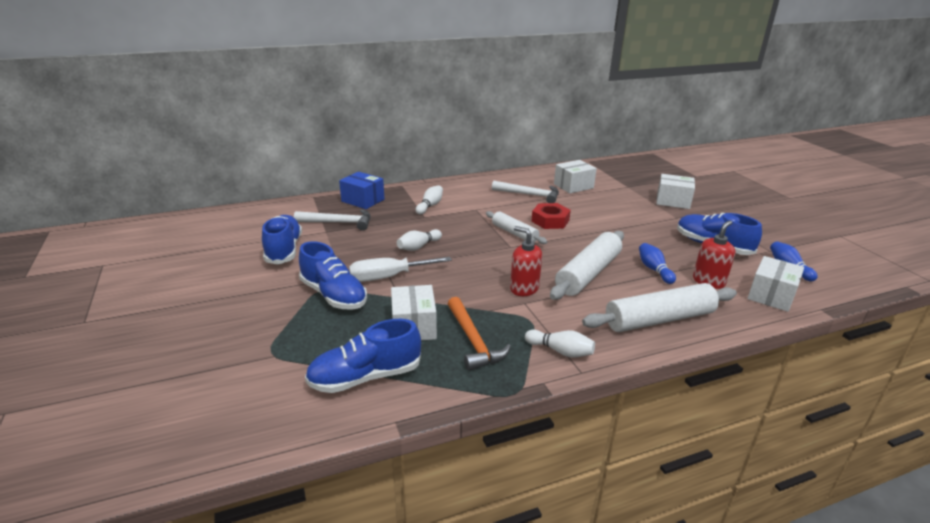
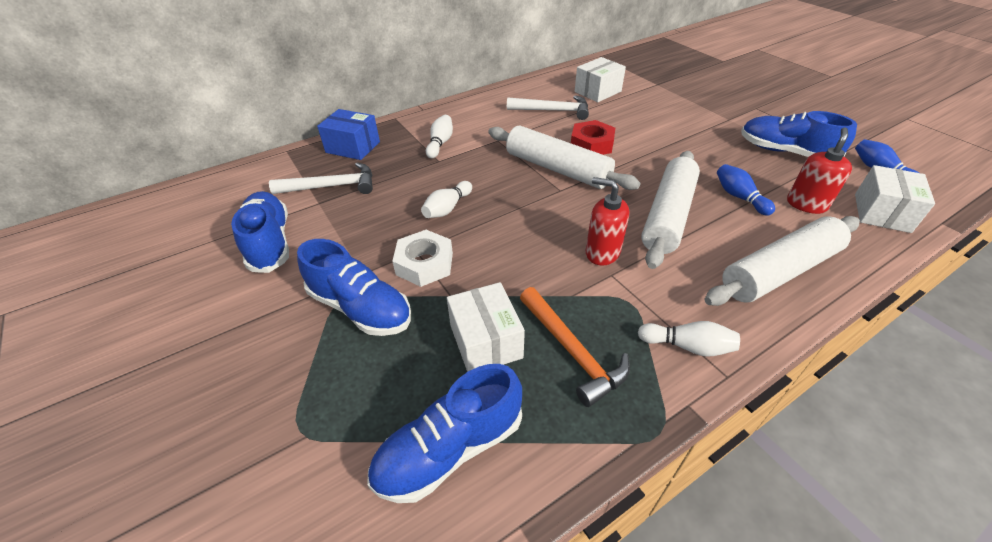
camera: 10 degrees left, 15 degrees up
(388, 277) = (424, 264): white screwdriver -> white nut
(514, 233) = (557, 169): white rolling pin -> white rolling pin, size x1.65
(673, 201) = (715, 97): white box -> none

